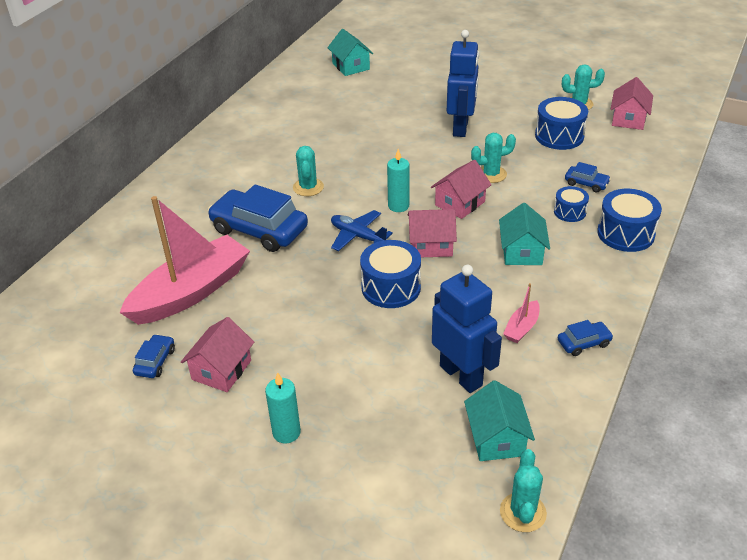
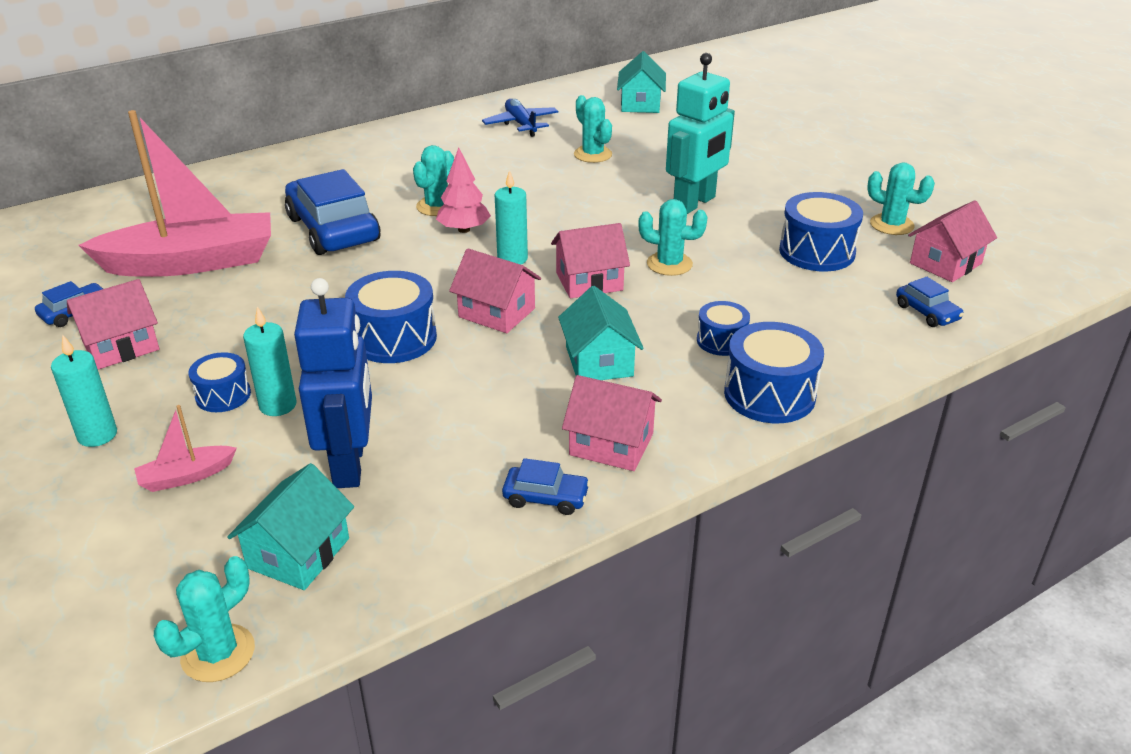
camera: 30 degrees right, 5 degrees down
(333, 370) = (223, 395): none -> blue drum
(345, 197) = (464, 230): none -> pink tree
(358, 236) = (426, 273): blue plane -> blue plane (521, 124)
(363, 114) = (592, 154): none -> turquoise cactus
(375, 360) = (278, 405): none -> turquoise candle
(461, 128) = (694, 203): blue robot -> turquoise robot
(522, 252) = (599, 362): turquoise house -> turquoise house turned 45 degrees counterclockwise
(522, 328) = (489, 445): pink boat -> pink boat (186, 476)
(582, 297) = (611, 444): none -> pink house
(586, 183) = (786, 317): blue car -> blue car (927, 312)

